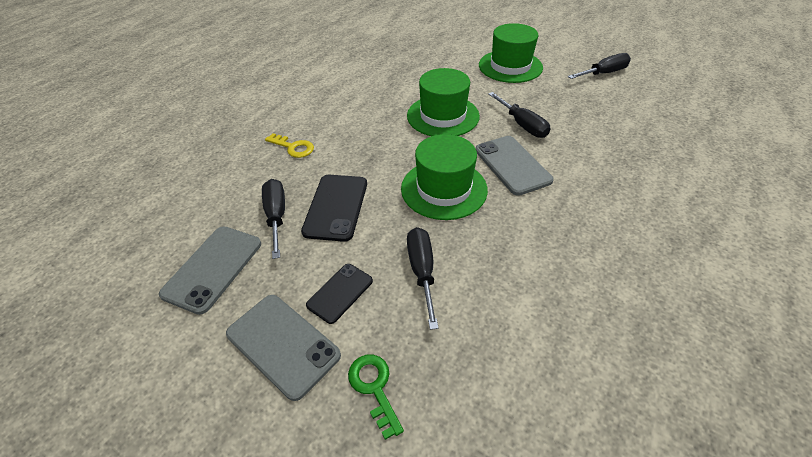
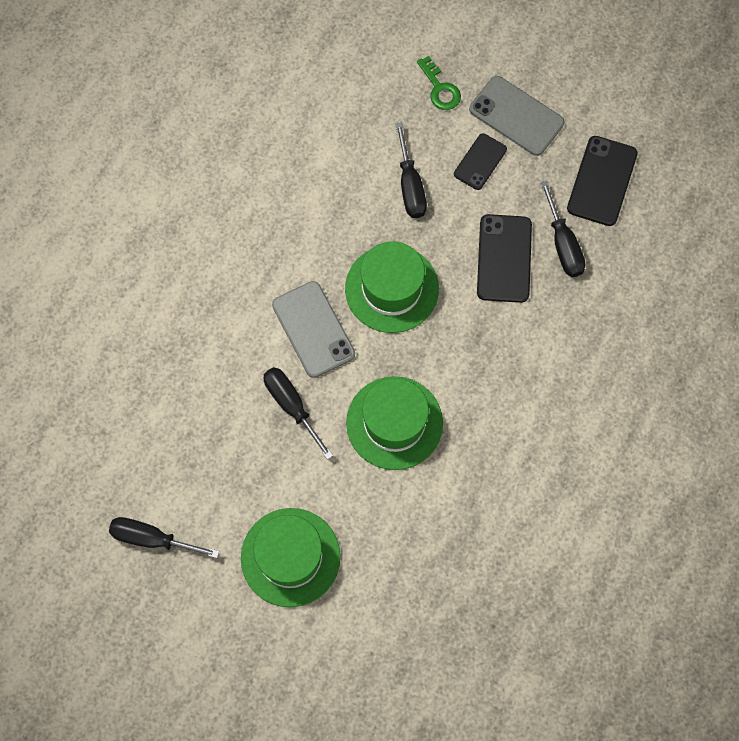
camera: 175 degrees right, 25 degrees up
(213, 268) = (602, 181): grey phone -> black phone
(293, 147) = (577, 352): yellow key -> none
(603, 73) = (152, 538): black screwdriver -> black screwdriver turned 45 degrees clockwise

